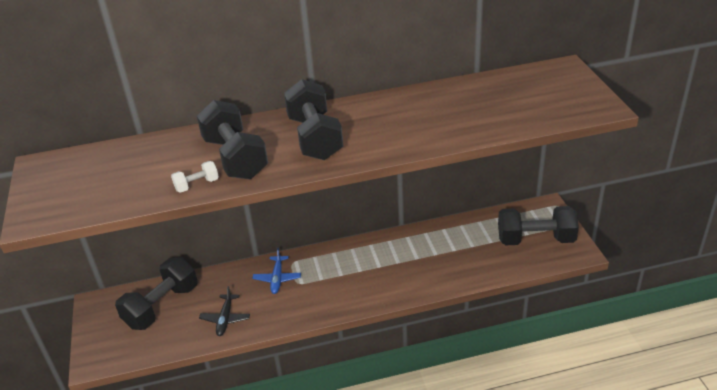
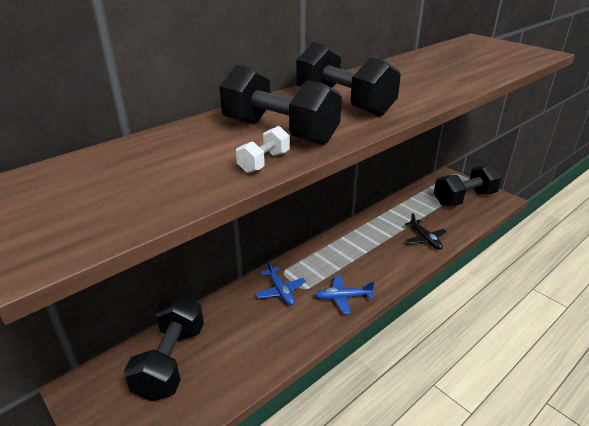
camera: 30 degrees left, 5 degrees down
(225, 319) = (257, 348): black plane -> black plane (425, 239)
(322, 302) = (343, 298): none -> blue plane

